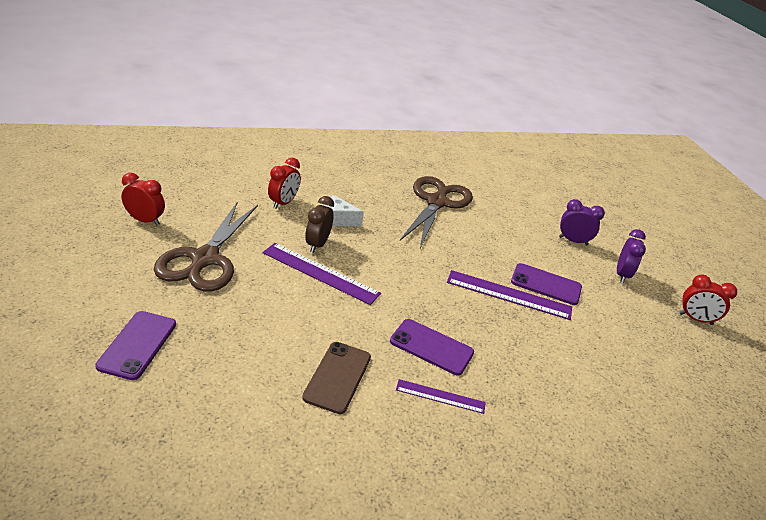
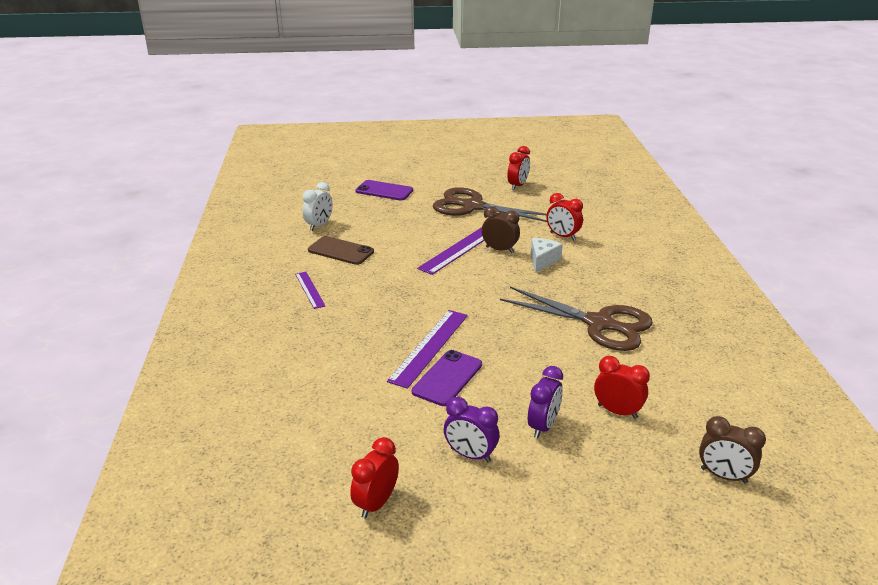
camera: 105 degrees right, 5 degrees down
(261, 411) = (319, 225): none -> white clock
(431, 347) = (363, 292): purple phone -> none
(440, 396) = (309, 290): purple ruler -> purple ruler turned 45 degrees counterclockwise
(539, 209) = (617, 411): none -> red clock
(574, 183) = (723, 476): none -> brown clock

